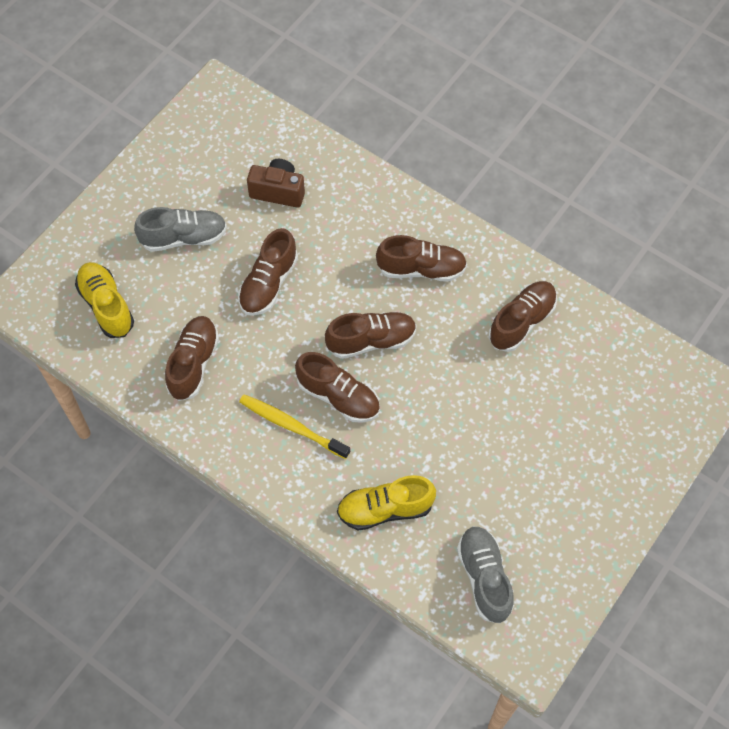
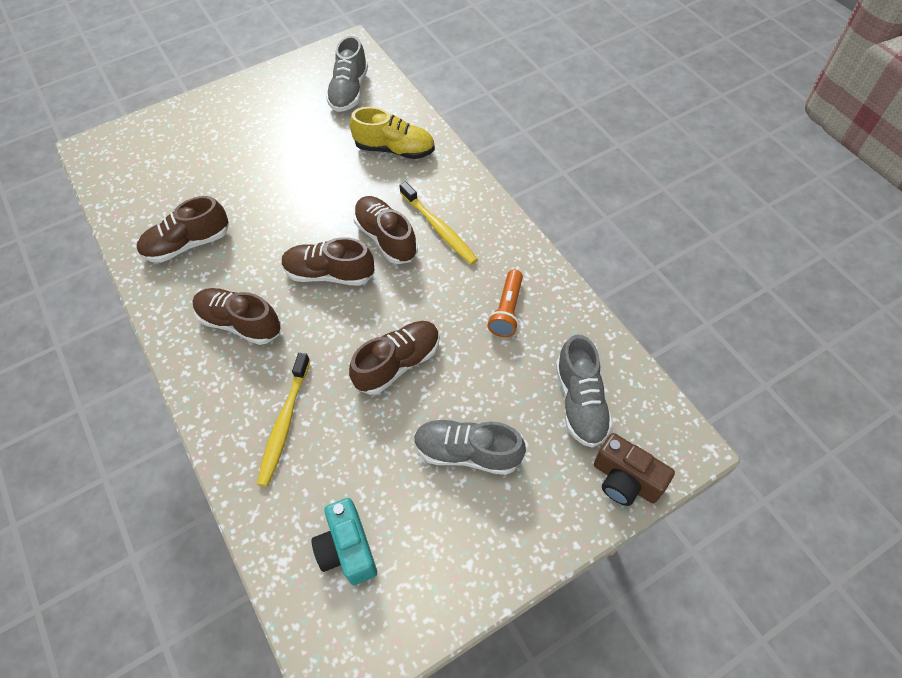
camera: 155 degrees left, 5 degrees down
(106, 306) = (580, 402): yellow shoe -> grey shoe
(193, 363) = (507, 310): brown shoe -> orange flashlight
(242, 150) = (347, 549): none -> turquoise camera
(278, 191) = (334, 470): brown camera -> brown camera (625, 480)
(334, 208) = (284, 423): none -> yellow toothbrush

